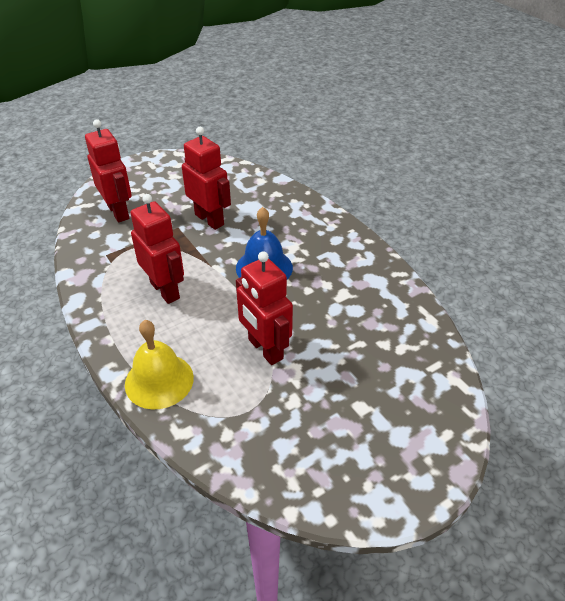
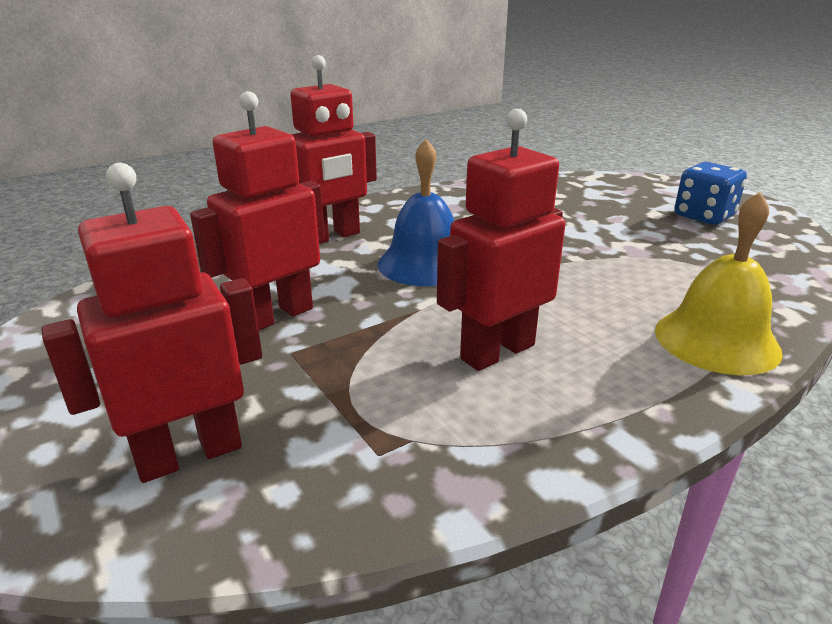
camera: 90 degrees left, 15 degrees down
(265, 349) = (600, 261): red robot -> red robot (332, 237)
(357, 442) = (704, 216): none -> blue dice

